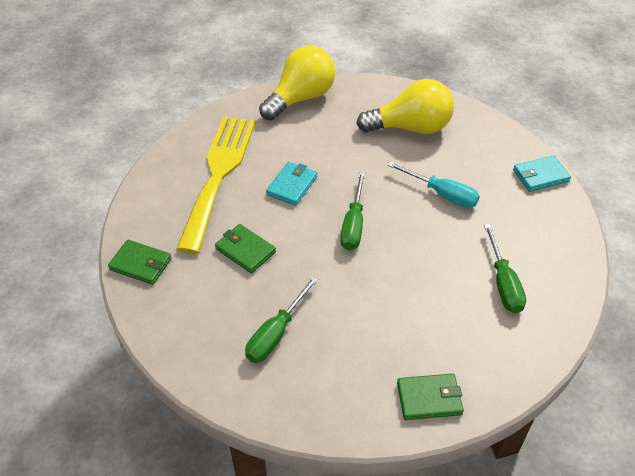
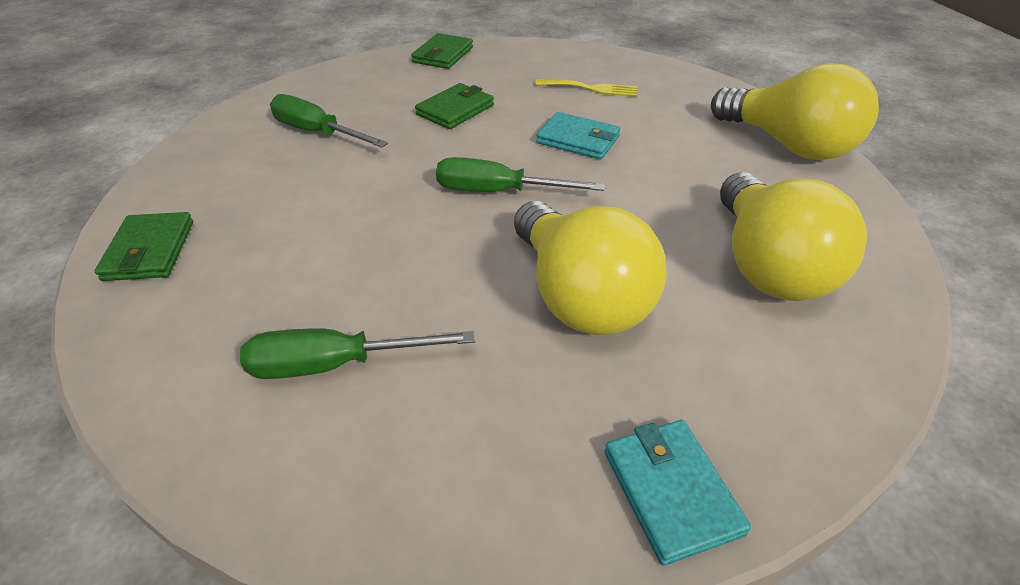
camera: 90 degrees right, 5 degrees down
(218, 174) = (591, 88): yellow fork -> yellow fork, size x0.40
(442, 194) = (579, 296): turquoise screwdriver -> yellow light bulb

